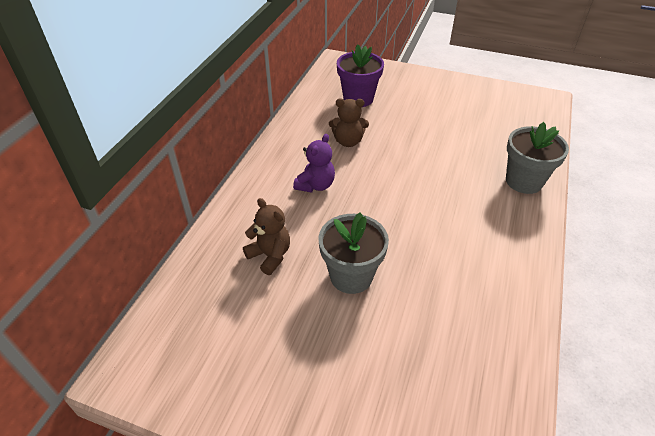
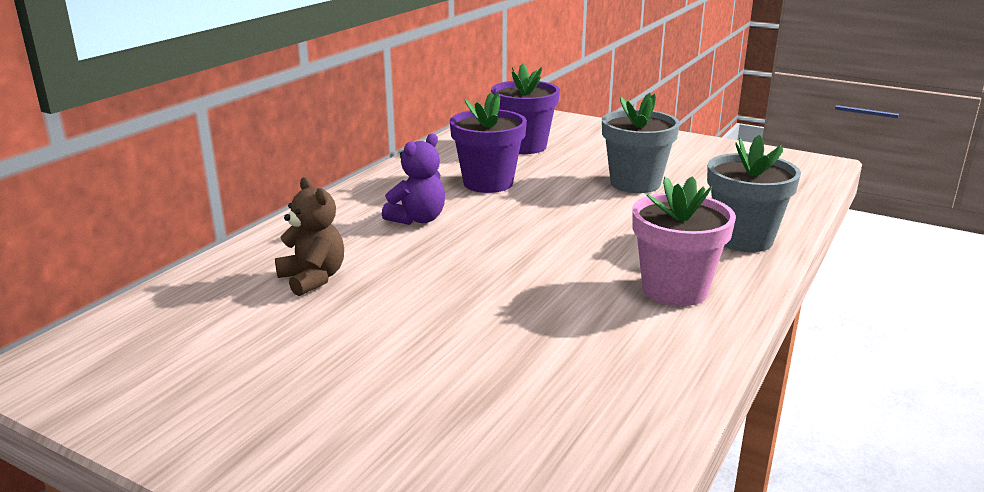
camera: 10 degrees right, 20 degrees down
(348, 141) = (488, 183): brown teddy bear -> purple flower pot
(351, 276) = (422, 309): grey flower pot -> grey flower pot (635, 183)
(498, 236) = (674, 290): none -> pink flower pot

